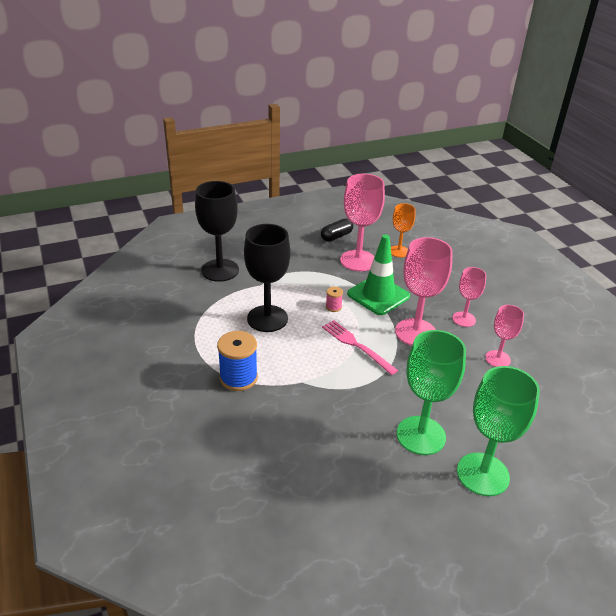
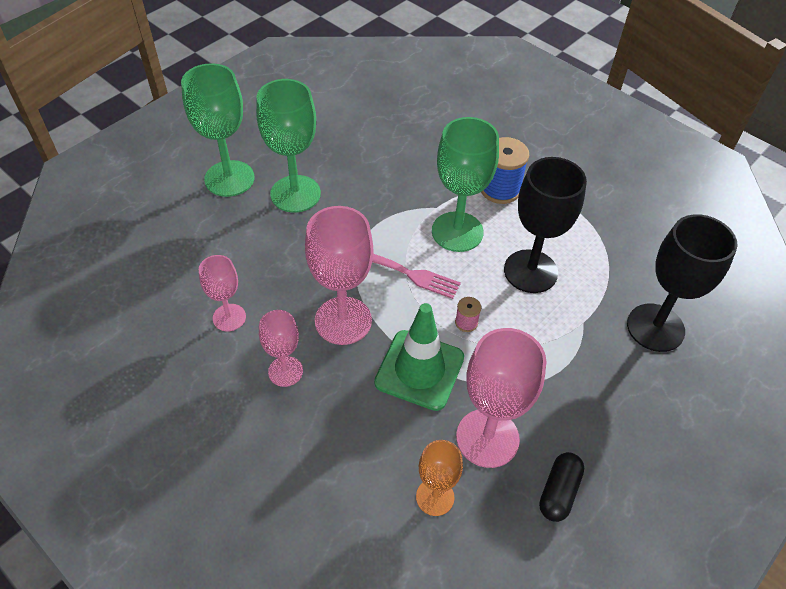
camera: 155 degrees right, 15 degrees up
(299, 359) = (457, 232): none -> green goblet

